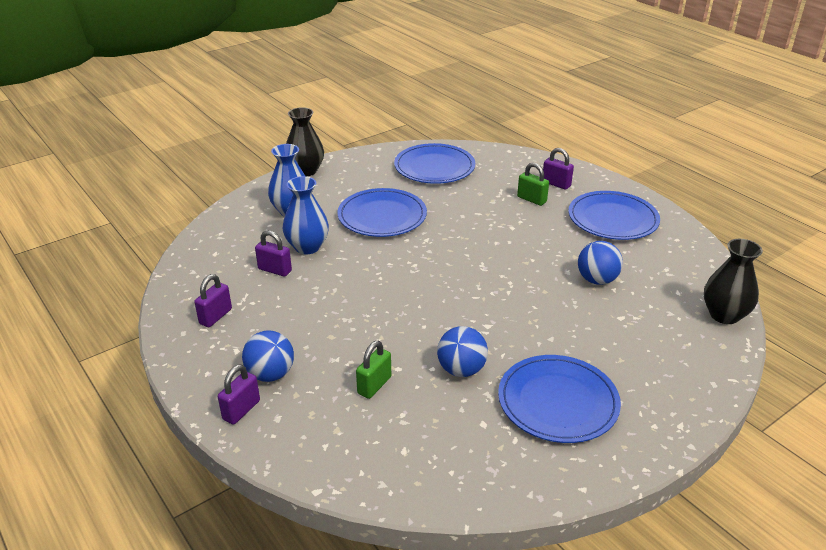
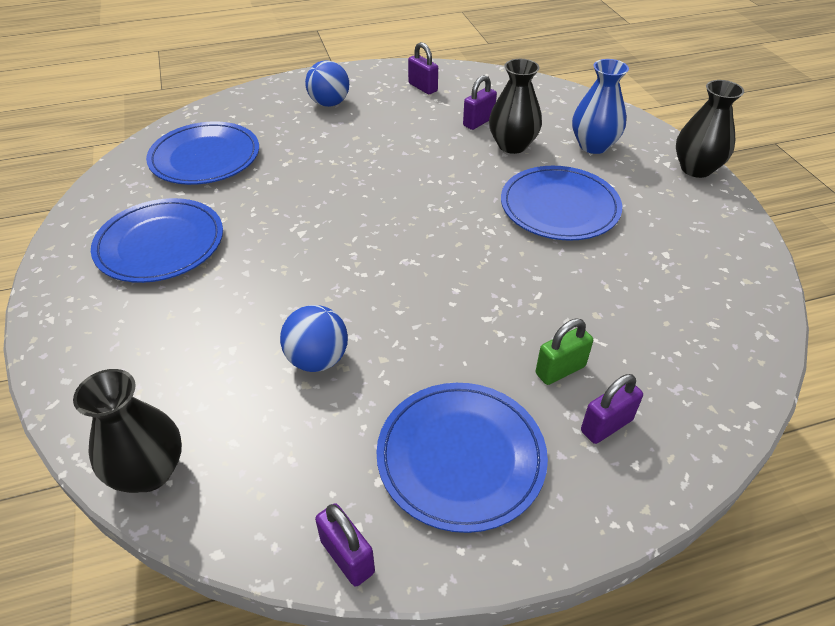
camera: 110 degrees right, 10 degrees up
(241, 410) = (300, 88): purple padlock -> purple padlock (347, 556)
(307, 247) = (512, 145): blue vase -> black vase
(374, 385) = (275, 147): green padlock -> none
(434, 167) = (693, 287): blue plate -> blue plate (205, 157)
(461, 370) = (253, 198): blue ball -> none

